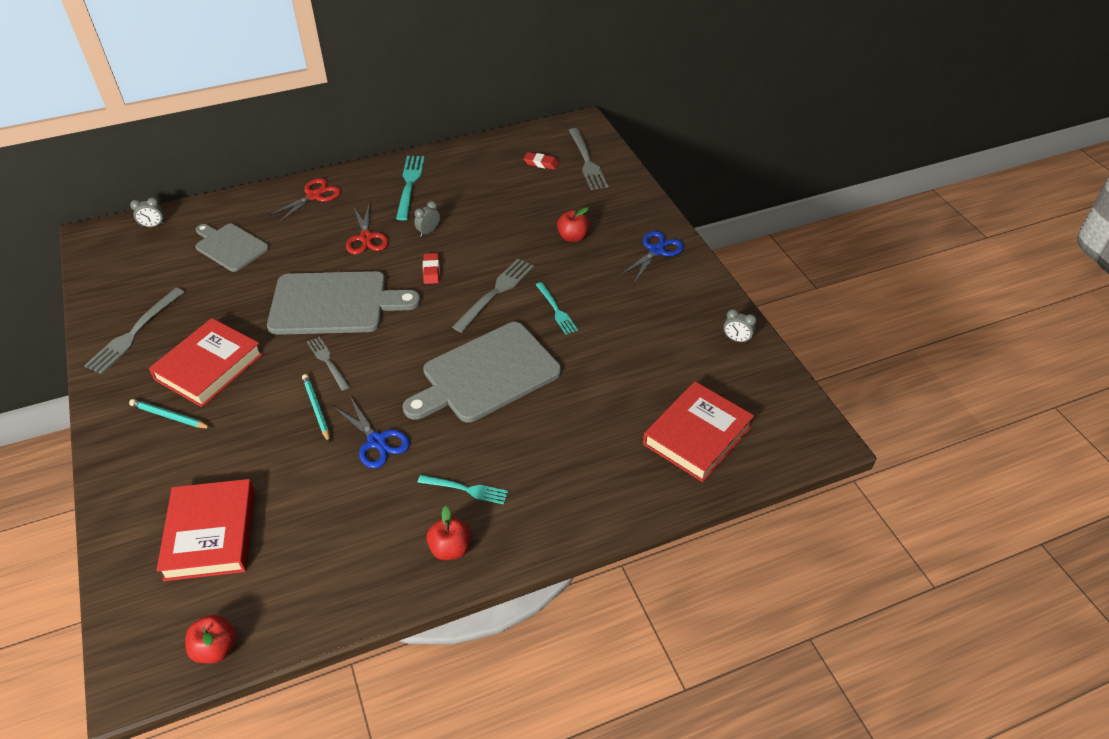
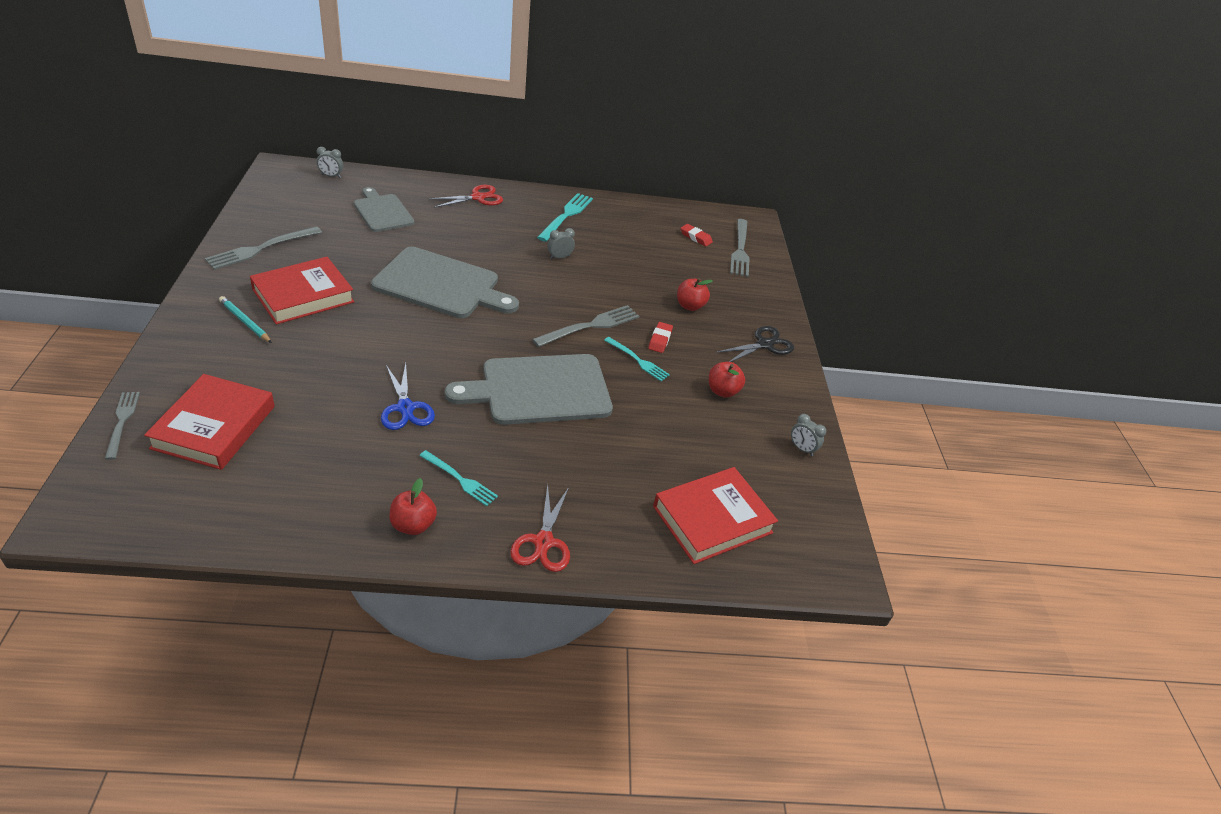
camera: 15 degrees right, 5 degrees down
(216, 648) = (153, 523): red apple -> red apple (722, 391)
(316, 409) = (371, 362): turquoise pencil -> none
(327, 361) = (405, 328): grey fork -> grey fork (122, 421)
(366, 238) = (501, 244): red scissors -> red scissors (543, 542)
(431, 271) = (542, 289): red eraser -> red eraser (660, 340)
(556, 310) = (638, 360): turquoise fork -> turquoise fork turned 45 degrees counterclockwise
(656, 251) = (764, 344): blue scissors -> black scissors

